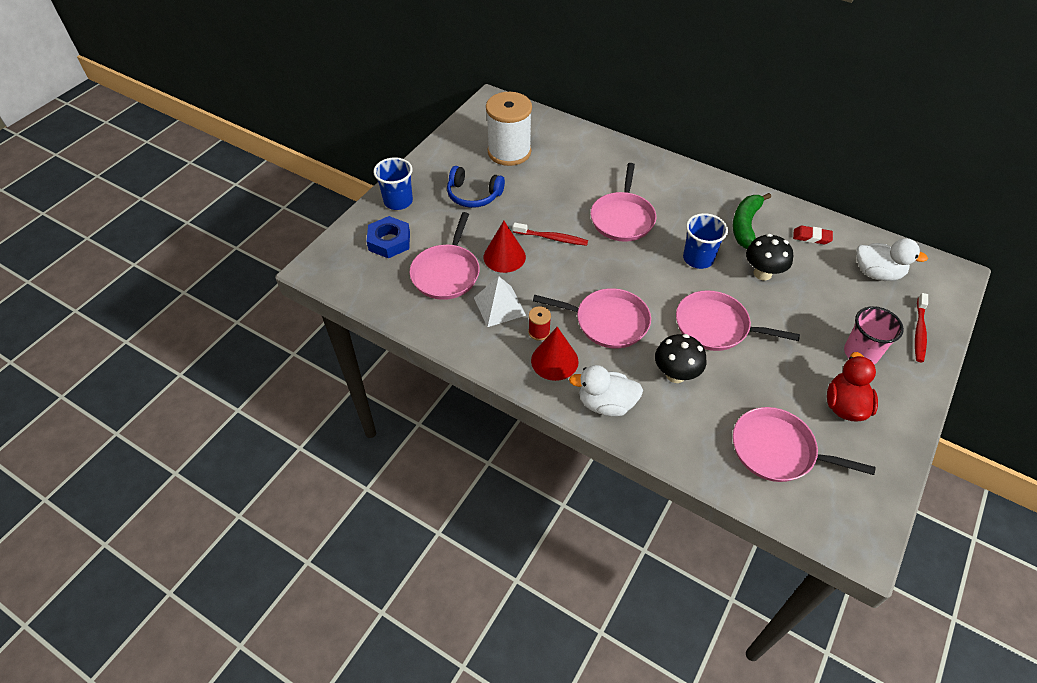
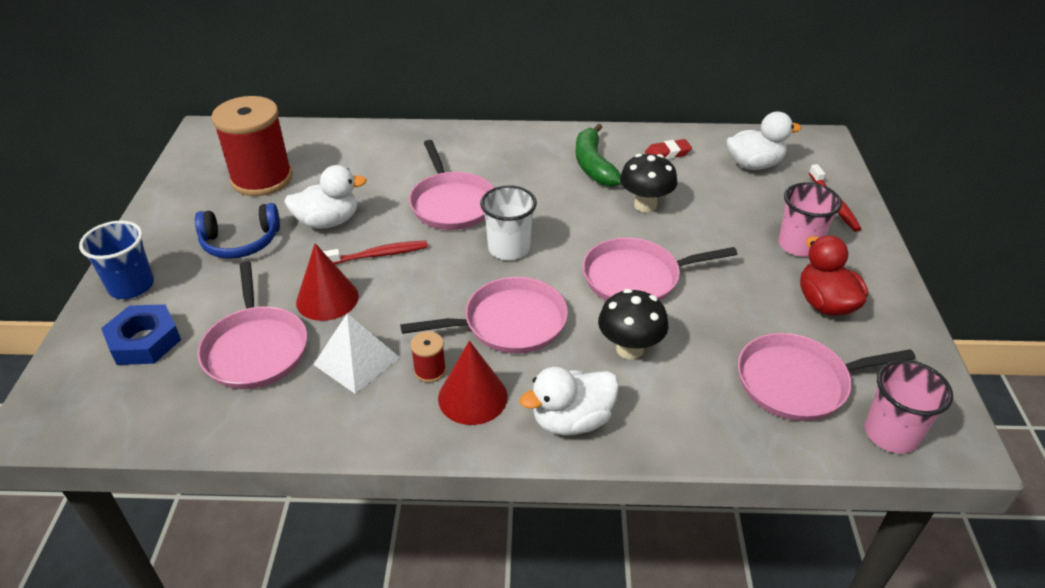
camera: 30 degrees left, 10 degrees down
(509, 152) = (262, 179): white spool -> red spool
(534, 201) = (328, 222): none -> white duck
(641, 268) = (509, 248): none -> white cup
(698, 258) = (566, 215): blue cup -> none
(817, 515) = (891, 434): none -> pink cup

